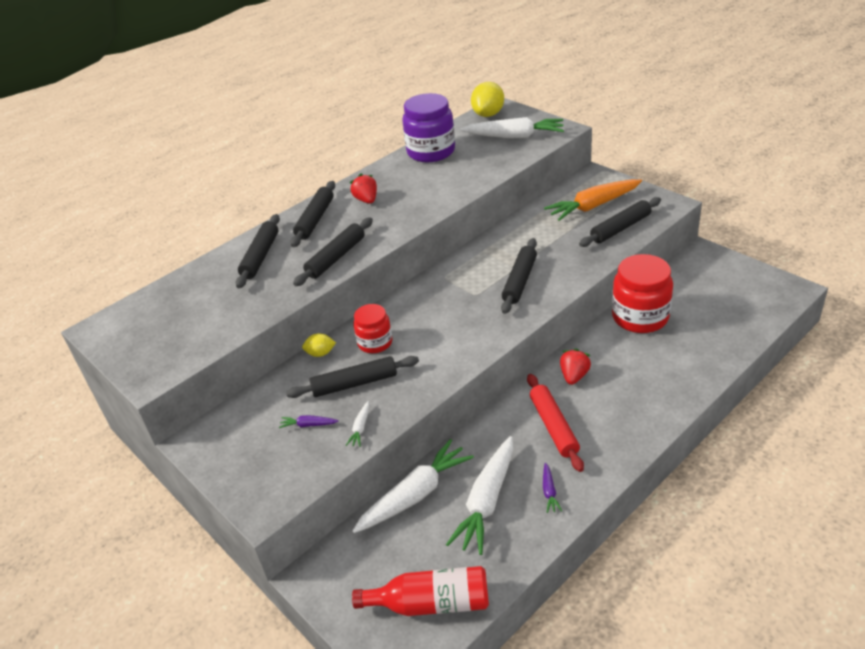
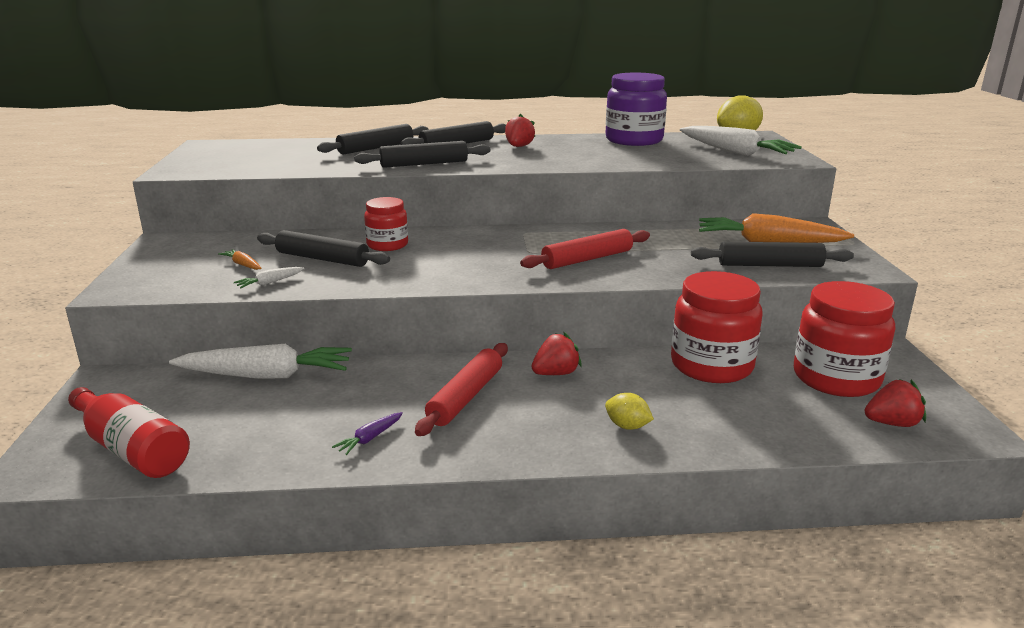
camera: 35 degrees right, 15 degrees down
(308, 425) = (243, 265): purple carrot -> orange carrot
(320, 353) = (337, 234): yellow lemon -> yellow lemon (627, 426)
(486, 501) = (307, 412): white carrot -> none
(519, 281) = (587, 259): black rolling pin -> red rolling pin
(703, 288) = (836, 378): none -> red jar
(758, 305) = (892, 423): none -> red strawberry

